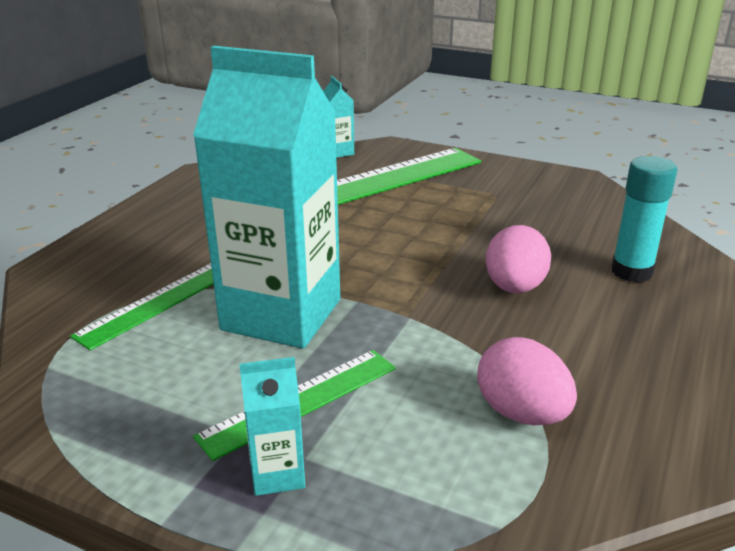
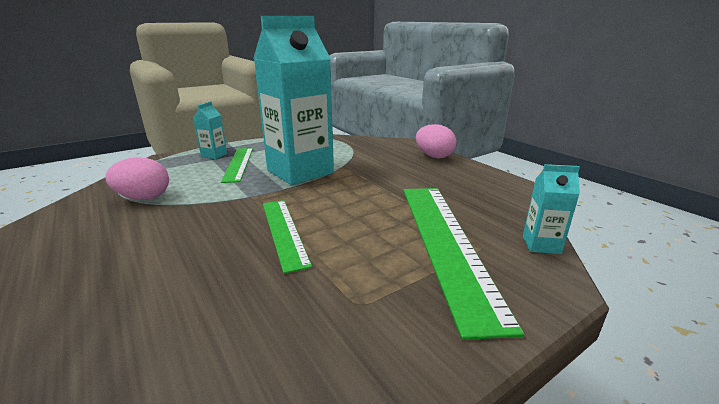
camera: 120 degrees right, 5 degrees down
(159, 302) = (347, 154): green ruler -> green ruler (283, 231)
(514, 287) = (214, 238): pink egg -> pink egg (434, 156)
(632, 271) = (129, 307): turquoise glue stick -> none

